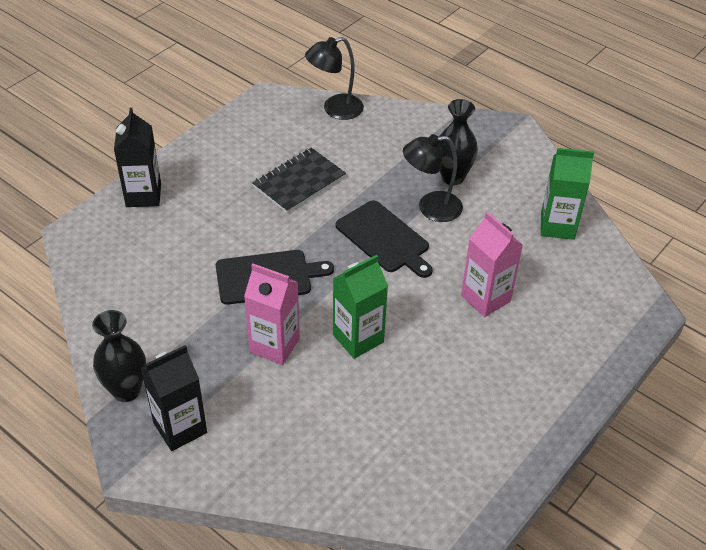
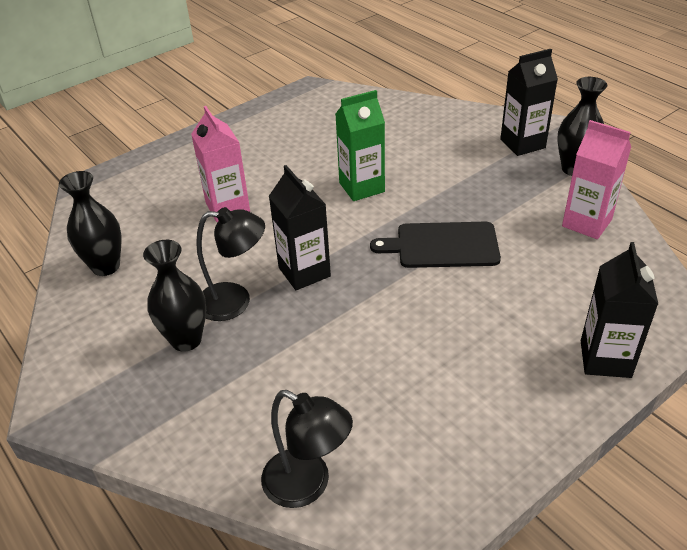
camera: 165 degrees left, 5 degrees down
(274, 345) = (440, 189): pink carton -> pink carton (587, 223)
(299, 182) = (390, 355): black notebook -> none
(335, 109) = (308, 485): black lamp -> black lamp turned 45 degrees clockwise
(384, 238) = (304, 272): black cutting board -> black carton
(557, 226) = (106, 266): green carton -> black vase

